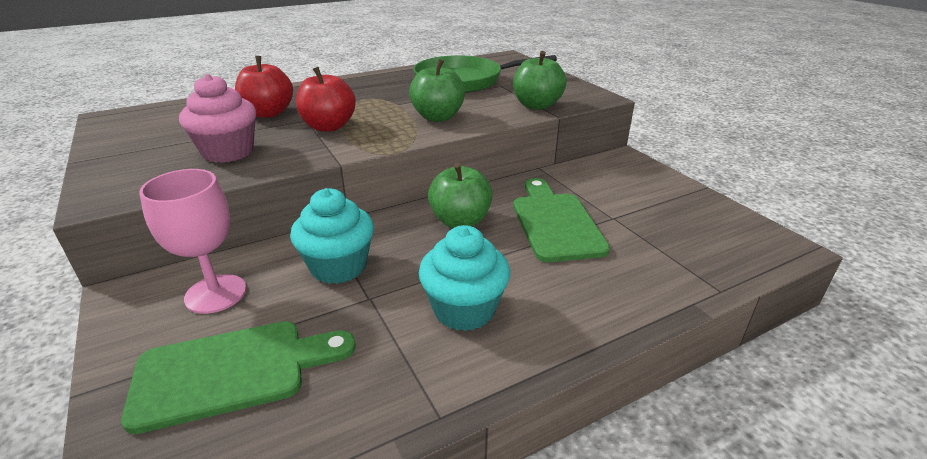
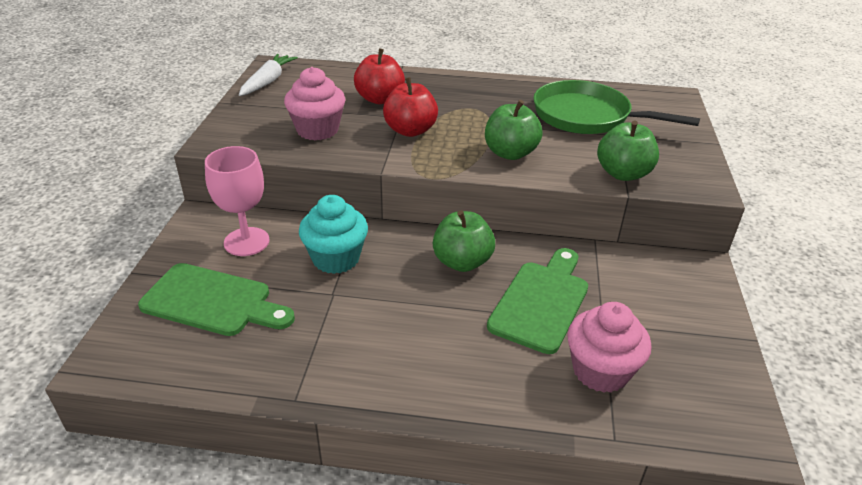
camera: 35 degrees right, 5 degrees up
(118, 131) = (268, 81): none -> white carrot
(464, 309) = (385, 337): turquoise cupcake -> none
(653, 249) = (600, 371): none -> pink cupcake

